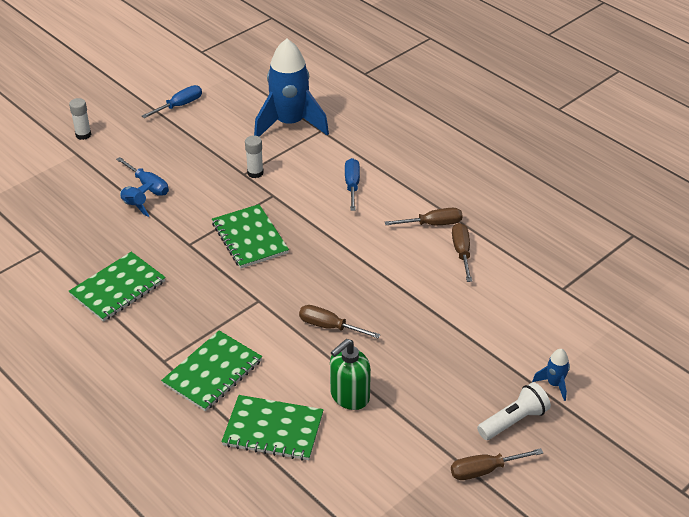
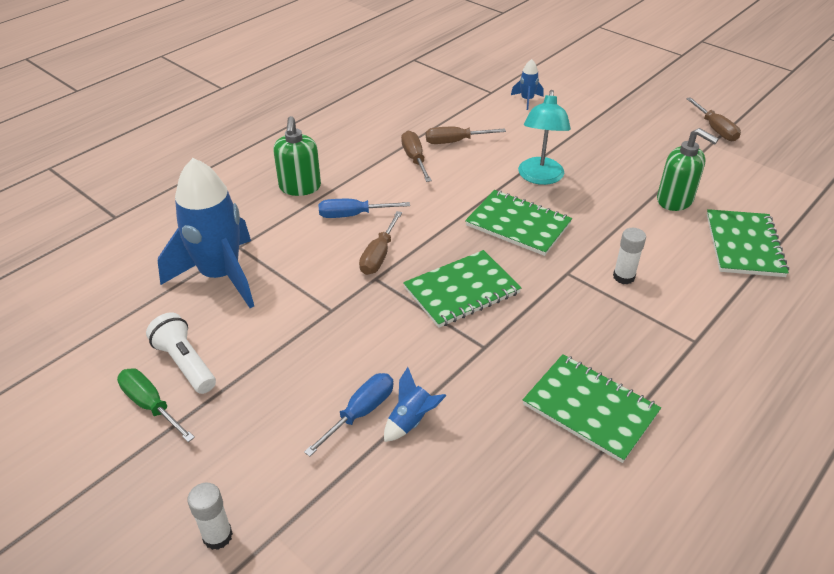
camera: 95 degrees left, 0 degrees up
(179, 106) = (151, 405): blue screwdriver -> green screwdriver
(212, 372) = (692, 297): green notebook -> green notebook (518, 224)
(255, 173) = (329, 299): white glue stick -> white glue stick (623, 277)
(330, 327) = (588, 218): brown screwdriver -> brown screwdriver (379, 255)
(393, 157) = (300, 187): none -> green soap dispenser
(396, 304) = (540, 177): none -> turquoise lamp
(513, 421) = (656, 116): white flashlight -> white flashlight (185, 363)
(554, 384) = (606, 98): blue rocket -> blue rocket (527, 100)

